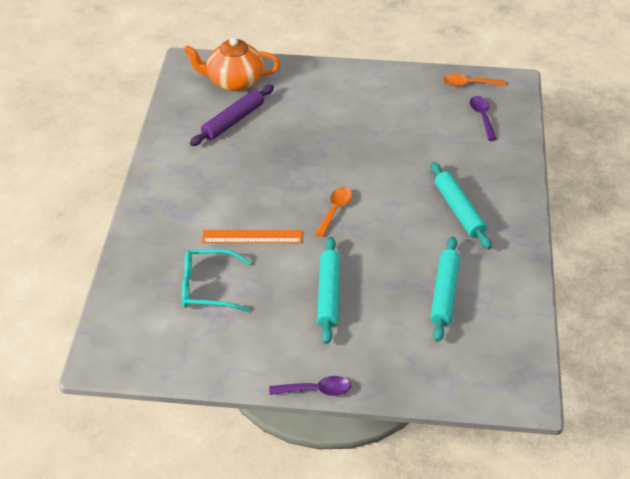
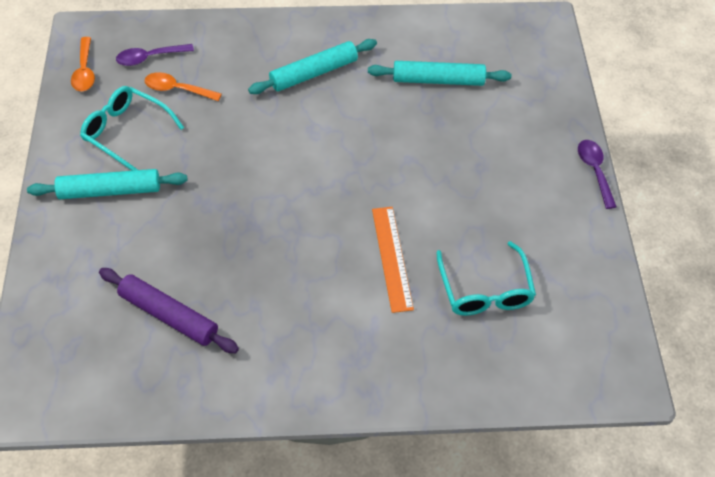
camera: 100 degrees left, 10 degrees up
(234, 81) = (75, 330): orange teapot -> none
(328, 294) = (465, 174): turquoise rolling pin -> turquoise rolling pin (110, 191)
(335, 210) = (332, 181): orange spoon -> orange spoon (177, 89)
(401, 104) = (127, 133): none -> turquoise glasses

